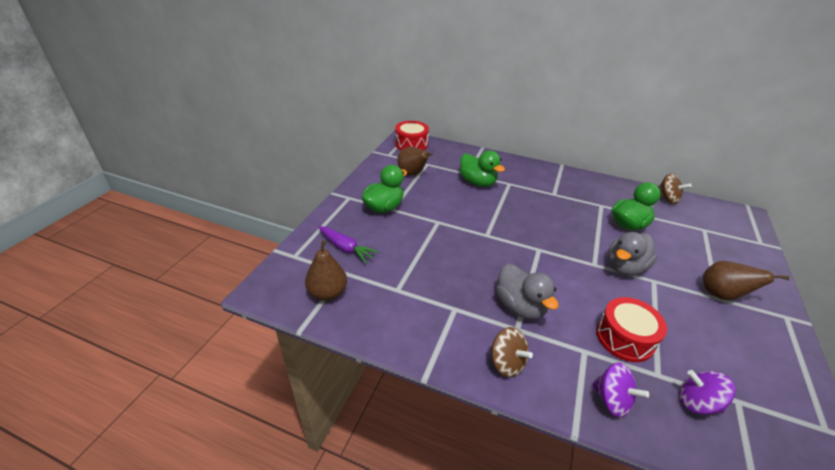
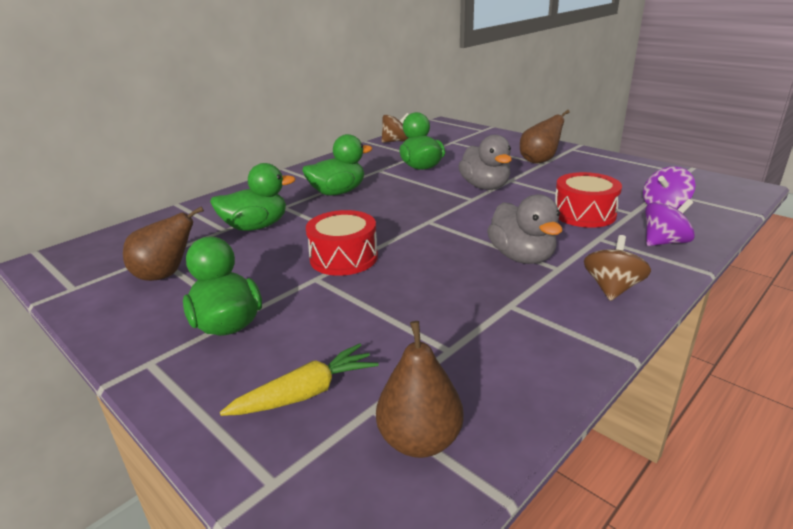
camera: 65 degrees left, 10 degrees down
(346, 248) = (306, 393): purple carrot -> yellow carrot
(411, 144) = (76, 258): red drum -> red drum (344, 258)
(506, 363) = (612, 288): brown spinning top -> brown spinning top turned 45 degrees counterclockwise
(520, 306) = (522, 257): grey duck -> grey duck turned 75 degrees clockwise
(547, 198) = (338, 192): none -> green duck

